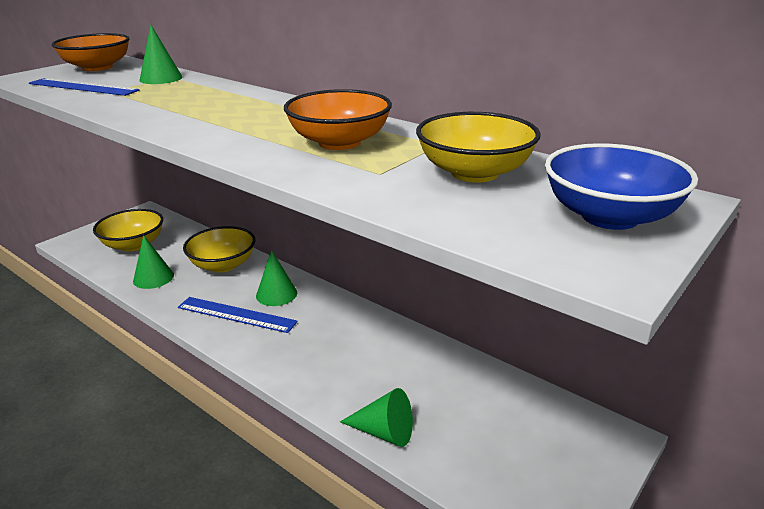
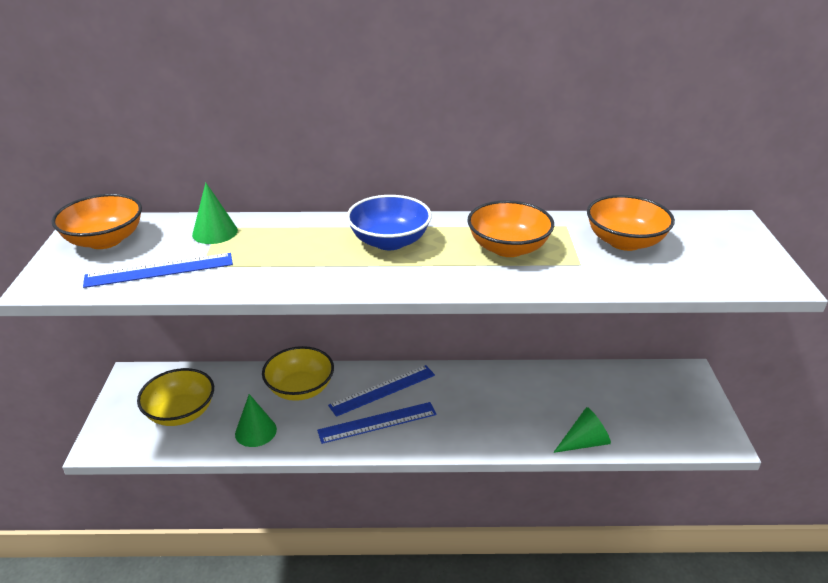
camera: 40 degrees left, 5 degrees up
(276, 294) = (383, 390): green cone -> blue ruler
(474, 173) = (624, 242): yellow bowl -> orange bowl
(609, 217) = (728, 246): blue bowl -> blue bowl (389, 241)

